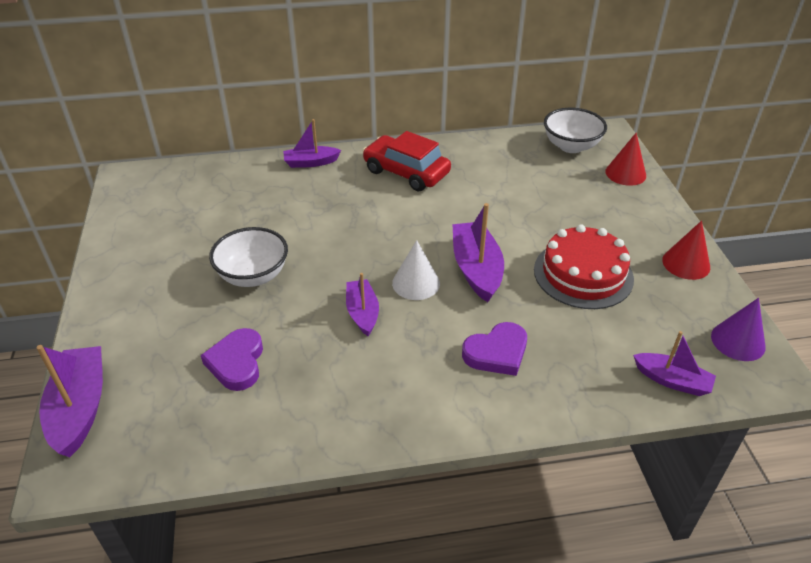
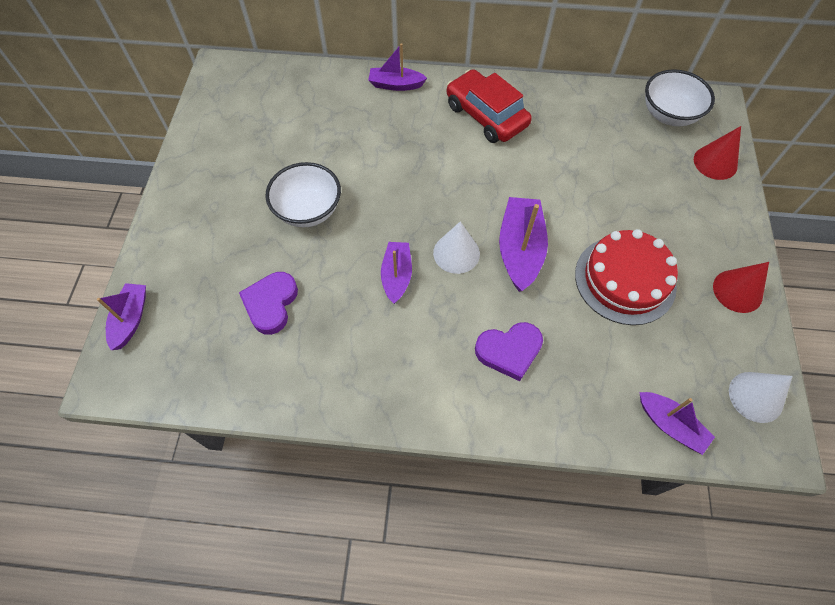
camera: 15 degrees right, 20 degrees up
(80, 408) = (131, 319): purple boat -> purple boat, size x0.64
(738, 341) = (755, 396): purple cone -> white cone

